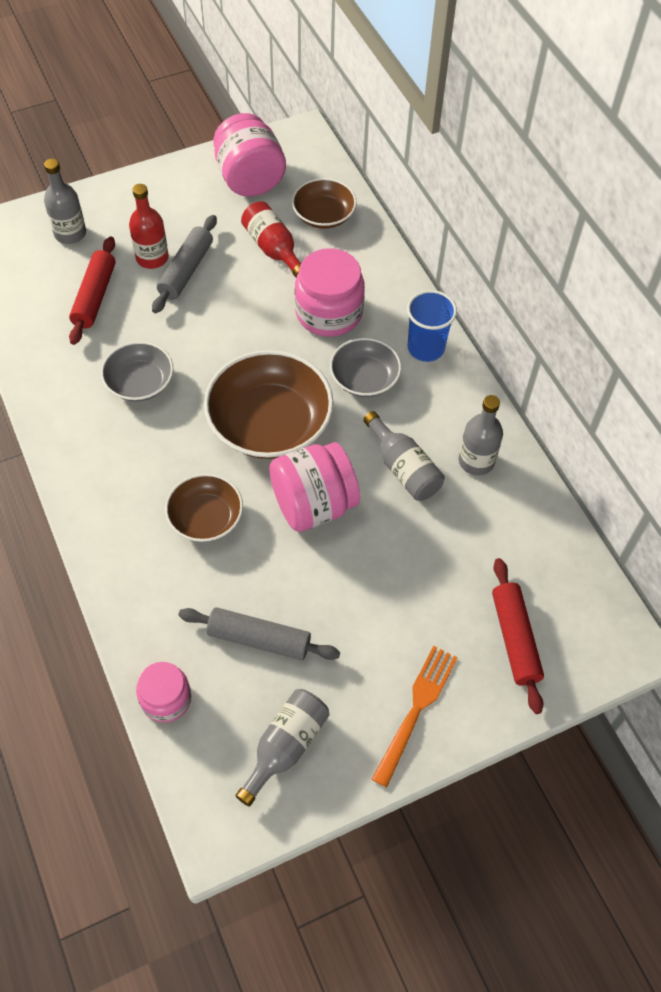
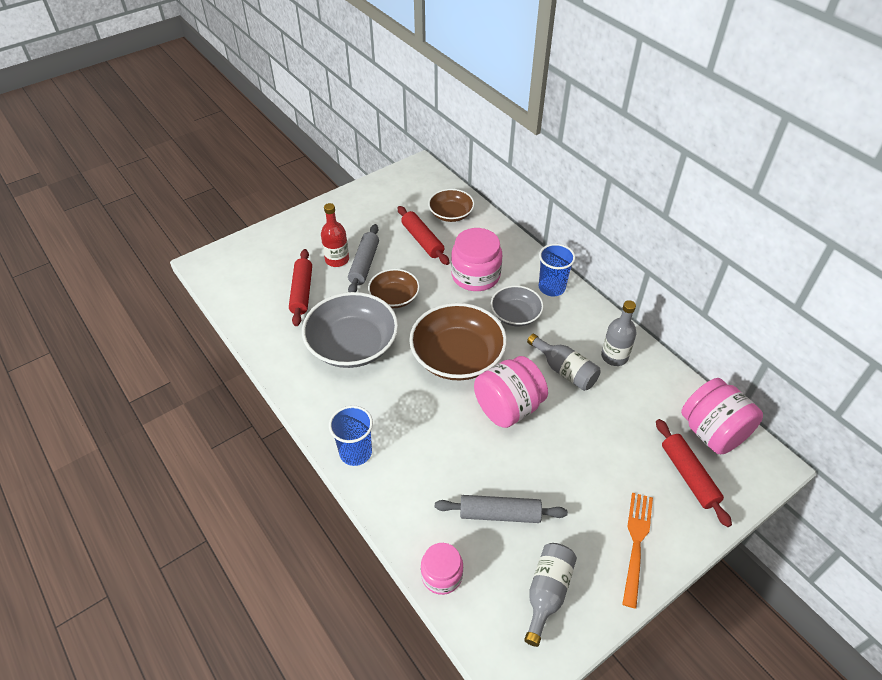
camera: 10 degrees left, 10 degrees down
(70, 233) = (272, 253): grey bottle -> none
(105, 526) = (355, 452): none -> blue cup
(140, 382) = (352, 345): grey bowl -> grey bowl, size x1.73
(205, 518) = (431, 432): brown bowl -> brown bowl (394, 297)
(250, 179) = (392, 199): pink jar -> pink jar (712, 432)
(273, 249) = (422, 240): red bottle -> red rolling pin

